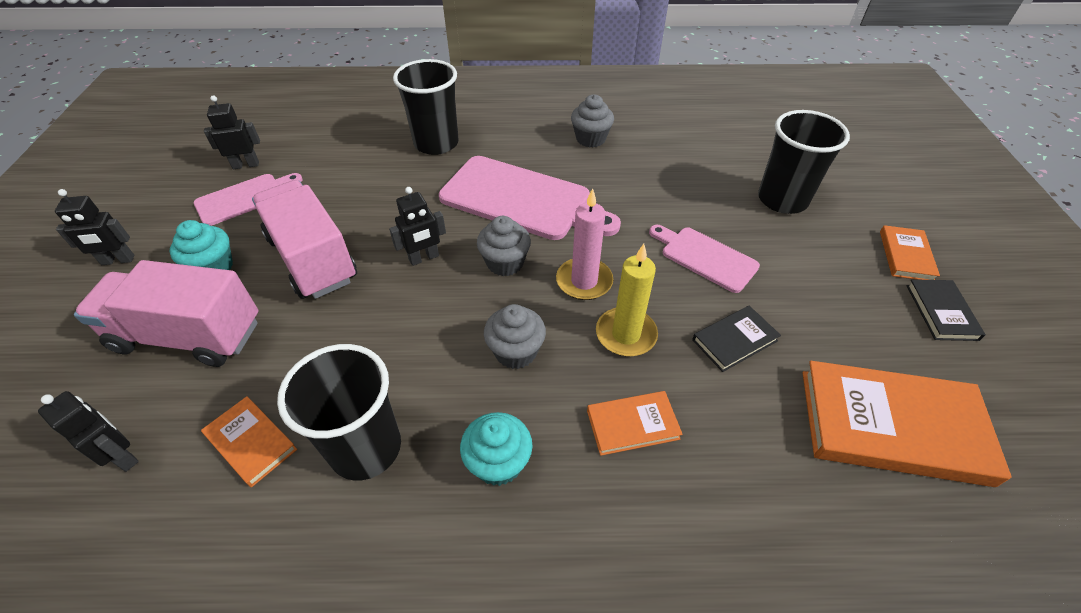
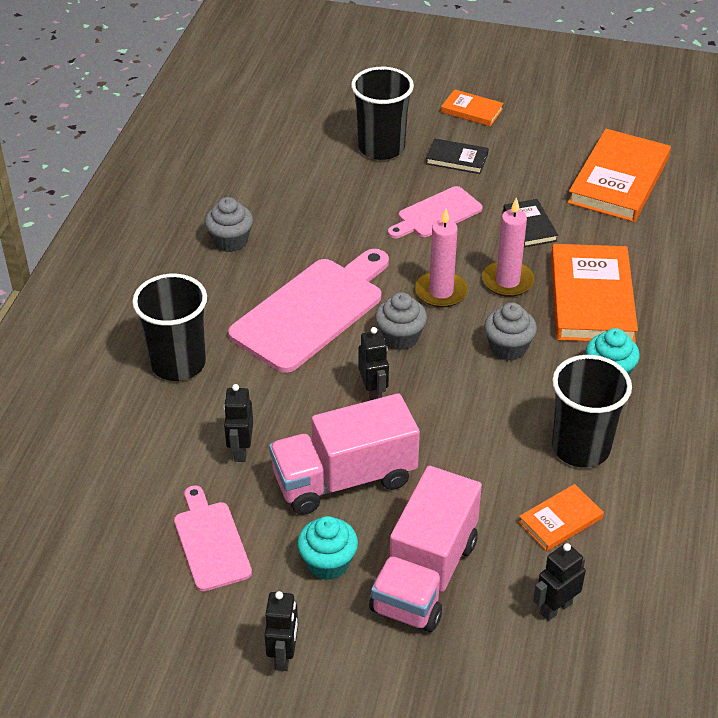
camera: 75 degrees left, 5 degrees down
(246, 165) = (138, 544): black robot -> black robot (240, 450)
(626, 334) = (507, 281): yellow candle -> pink candle
(632, 425) = (592, 298): orange book -> orange book, size x1.99
(941, 312) = (532, 119): black book -> black book (456, 159)

